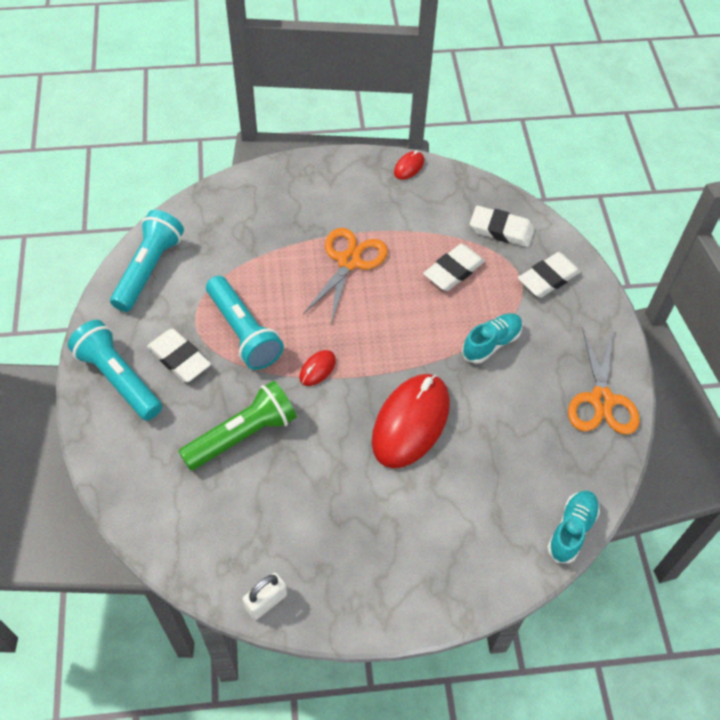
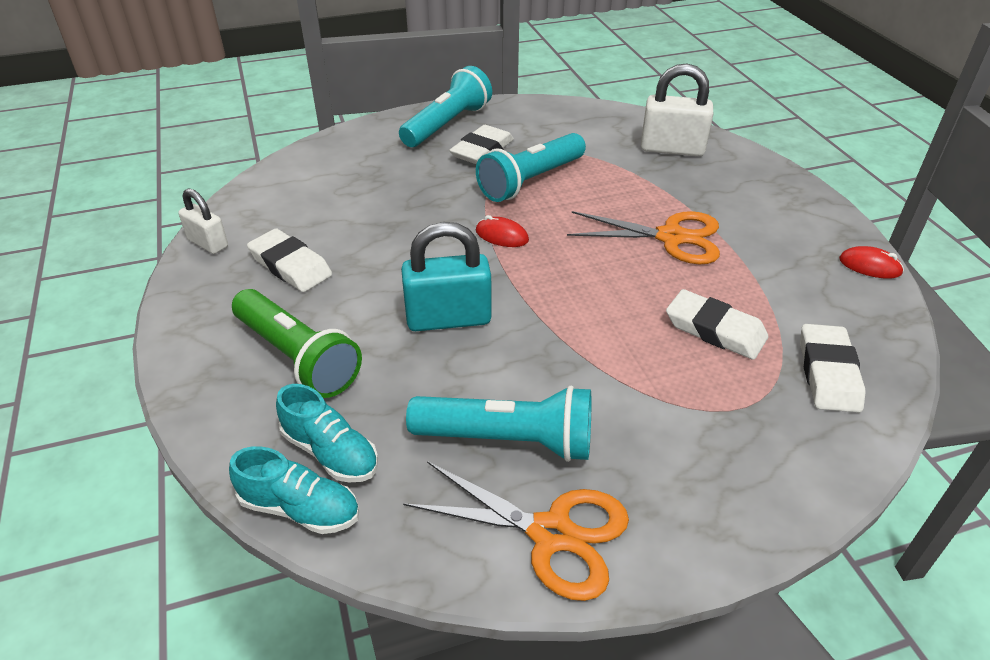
camera: 80 degrees right, 15 degrees down
(149, 269) = (581, 118): turquoise flashlight -> turquoise flashlight (508, 440)
(226, 221) = (672, 149): none -> white padlock
(243, 435) = (401, 200): green flashlight -> green flashlight (297, 357)
(410, 422) = (448, 318): red mouse -> turquoise padlock
(491, 343) = (605, 383): turquoise shoe -> turquoise shoe (330, 452)
(548, 278) = (769, 440): white eraser -> white eraser (290, 266)
(601, 400) = (551, 534): orange scissors -> orange scissors turned 150 degrees counterclockwise

